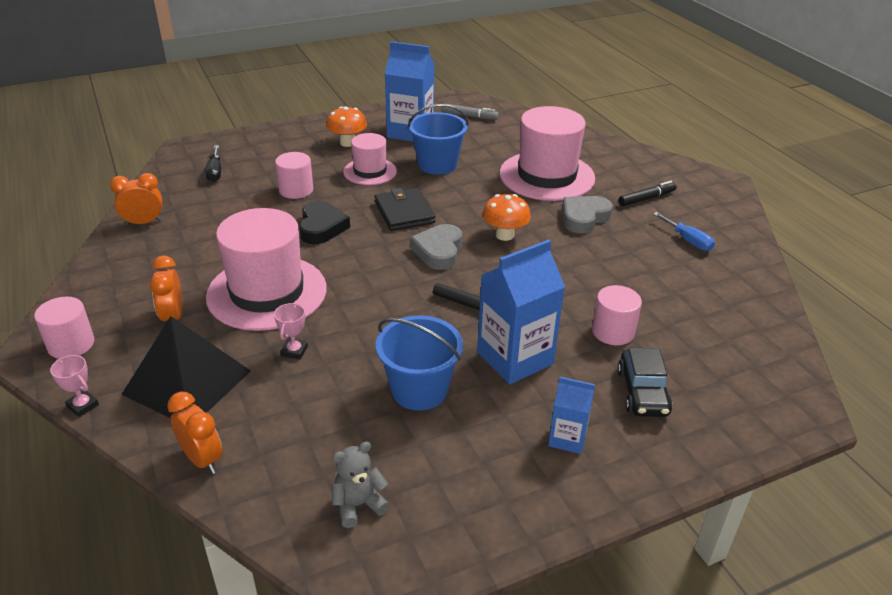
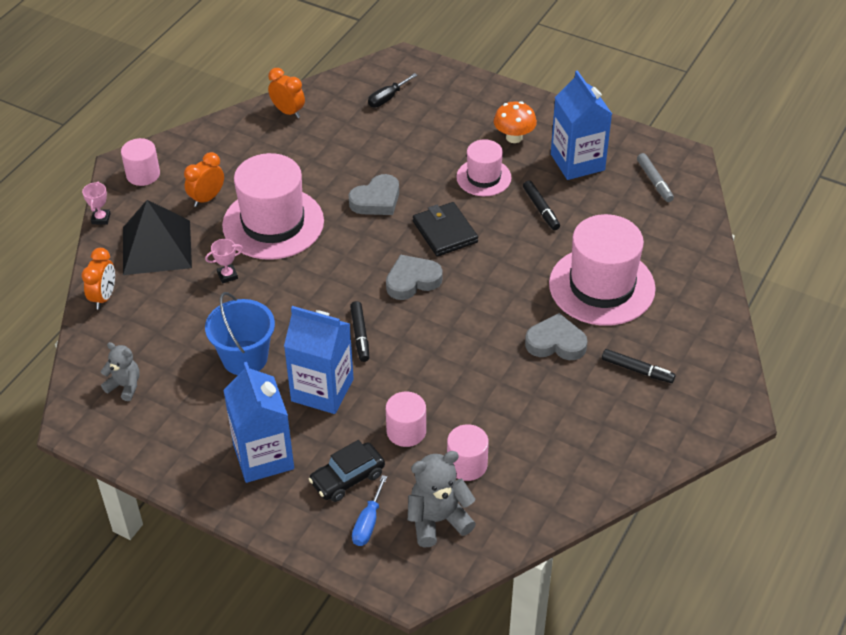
camera: 55 degrees right, 10 degrees up
(296, 190) = (410, 155): pink cylinder -> pink cylinder (467, 464)
(321, 227) = (376, 200): black heart -> grey heart
(404, 212) = (445, 232): black wallet -> black wallet turned 60 degrees counterclockwise
(437, 164) = (541, 209): blue bucket -> black marker
(504, 235) = (475, 307): orange mushroom -> none
(567, 438) = (263, 457): blue carton -> blue carton, size x1.86
(688, 240) = (592, 427): blue screwdriver -> blue screwdriver (368, 523)
(735, 360) = (438, 520): none -> grey teddy bear

